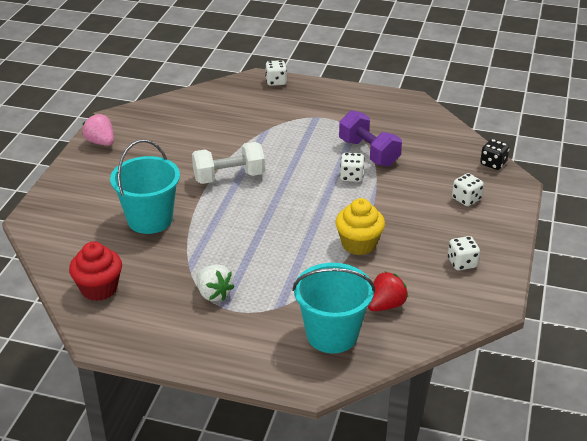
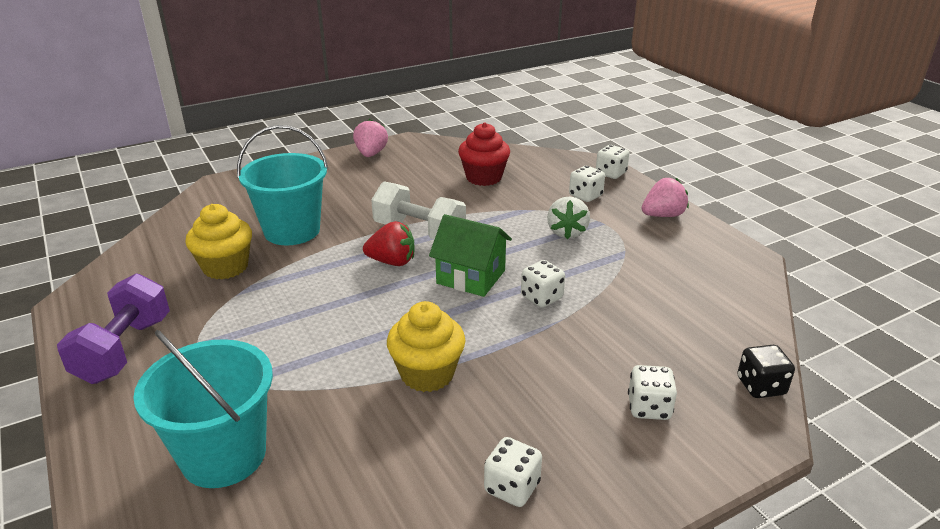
camera: 45 degrees right, 5 degrees down
(99, 289) = (152, 263): red cupcake -> red cupcake (484, 177)
(152, 263) = (225, 267): none -> yellow cupcake
(213, 294) = (213, 327): white strawberry -> white strawberry (567, 232)
(284, 104) = (585, 196): none -> white dice
(300, 186) = (471, 277): none -> green house
(341, 96) = (662, 215): none -> pink strawberry
(368, 152) = (603, 284): purple dumbbell -> purple dumbbell (124, 349)
(385, 305) = (333, 467): red strawberry -> red strawberry (392, 262)

